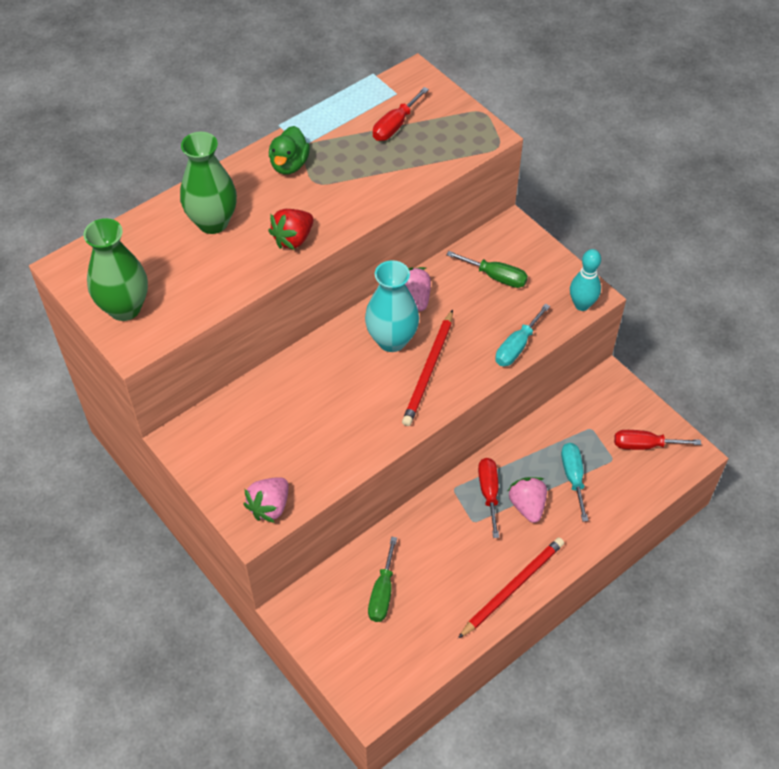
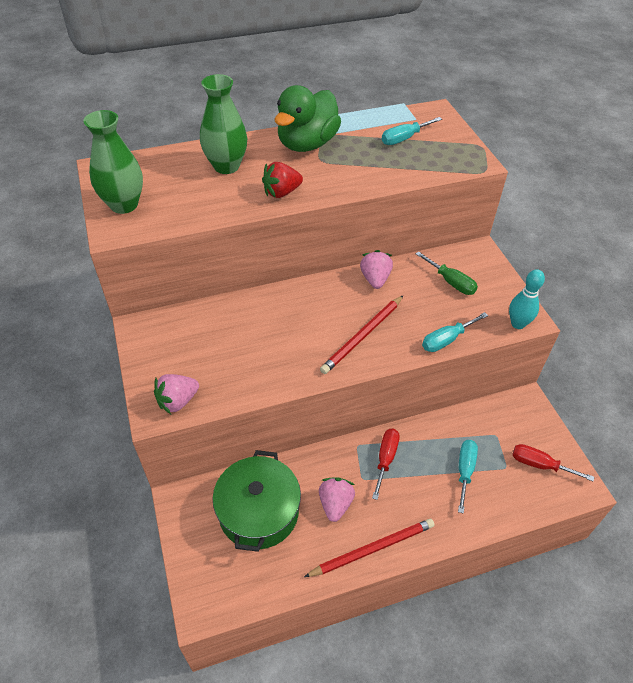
camera: 20 degrees right, 5 degrees down
(289, 165) = (307, 144): green duck -> green duck, size x1.74
(382, 593) = (258, 512): green screwdriver -> green pot
(392, 340) = (343, 304): turquoise vase -> none
(395, 125) = (404, 138): red screwdriver -> turquoise screwdriver
(527, 506) = (414, 481): pink strawberry -> pink strawberry (335, 504)

